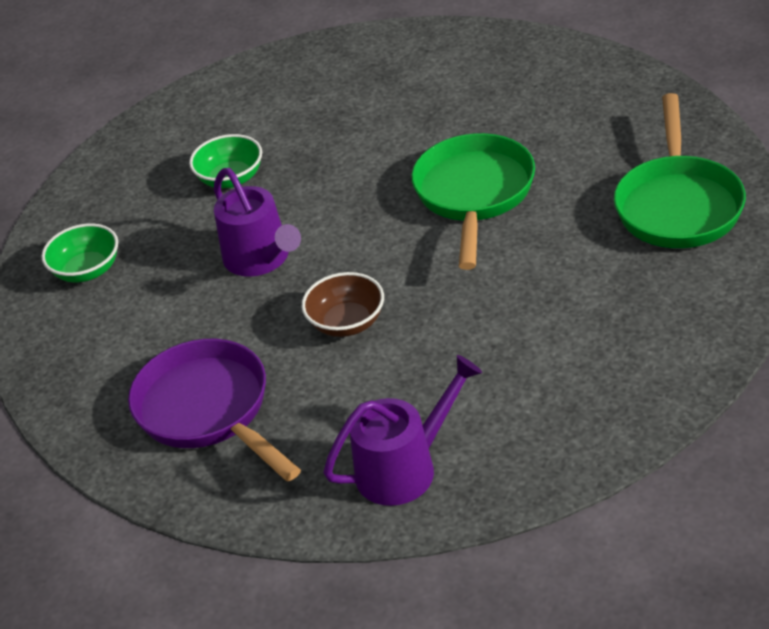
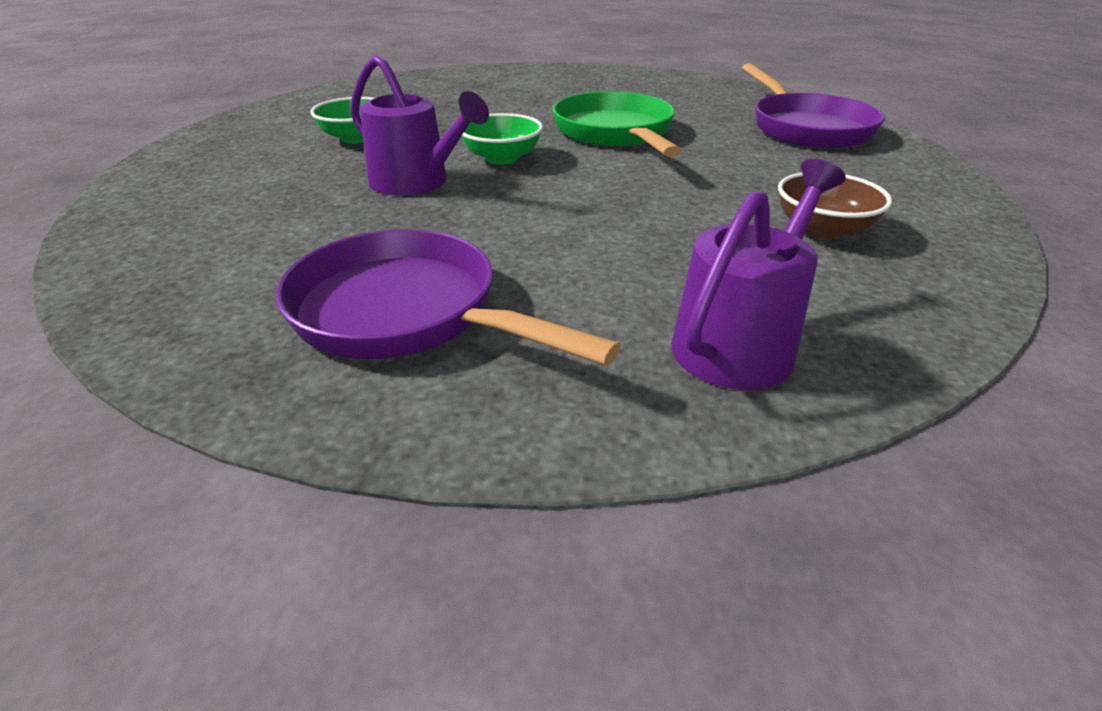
camera: 25 degrees left, 5 degrees down
(87, 270) = (193, 206): green bowl -> green bowl (502, 158)
(347, 323) = (550, 218): brown bowl -> brown bowl (822, 229)
(678, 205) = (806, 128): green pan -> purple pan

